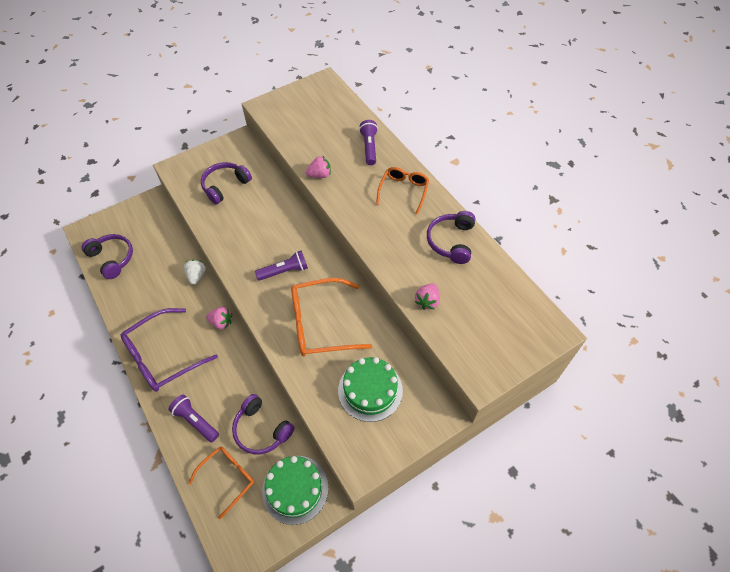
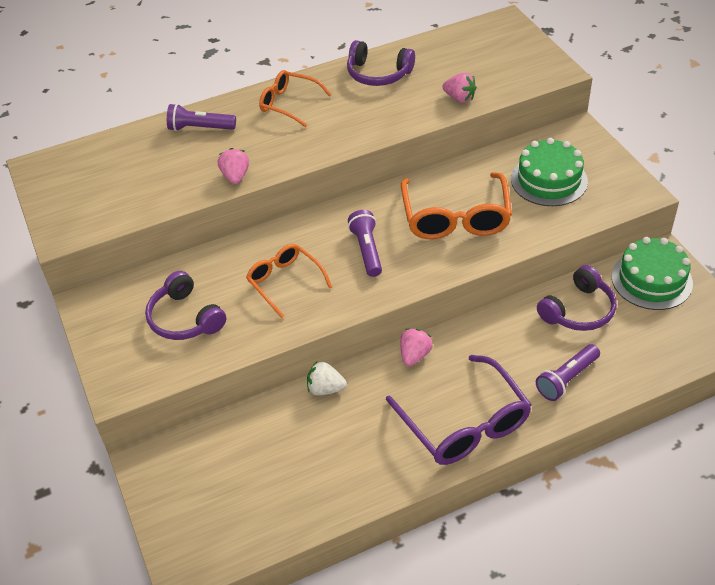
camera: 80 degrees left, 10 degrees down
(112, 258) = (262, 513): purple headphones -> none
(228, 478) = (642, 342): orange glasses -> orange glasses (285, 282)

